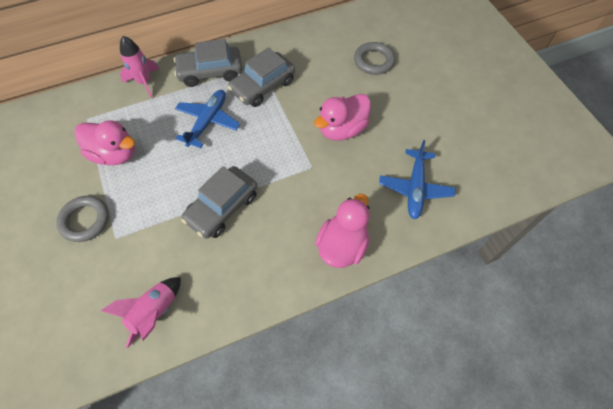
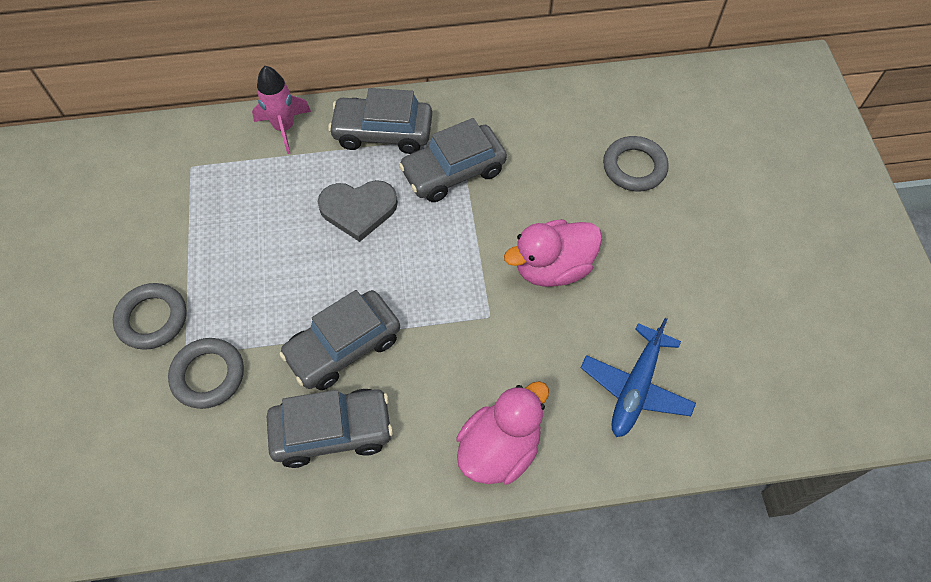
camera: 15 degrees right, 0 degrees up
(115, 154) = (216, 229): pink duck -> none
(134, 247) = (208, 375): none -> grey ring
(154, 313) = (210, 477): pink rocket -> none
(208, 121) = (358, 209): blue plane -> grey heart
(230, 262) = (332, 431): none -> grey car

